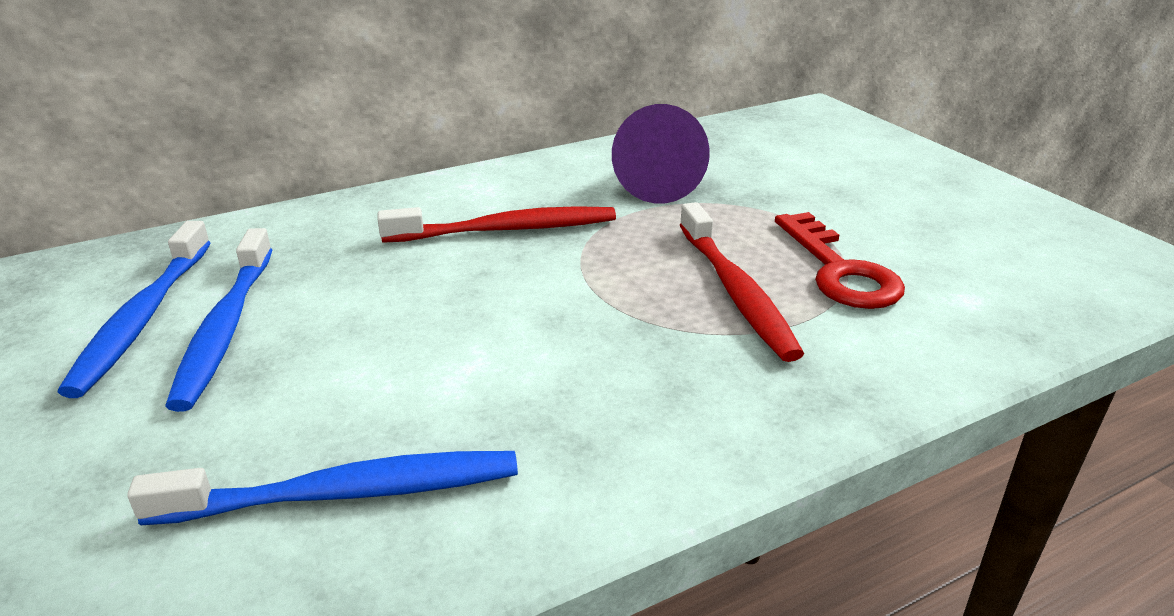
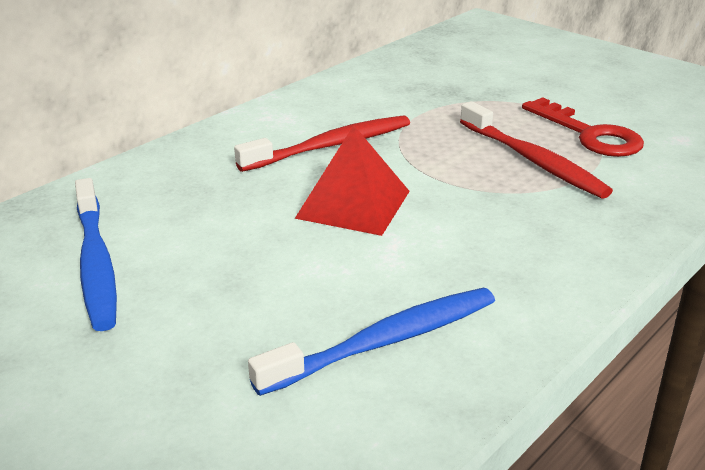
camera: 20 degrees left, 0 degrees up
(225, 328) = (176, 257): blue toothbrush -> none
(469, 305) = (353, 204): none -> red pyramid
(656, 183) = (413, 93): purple cone -> none

